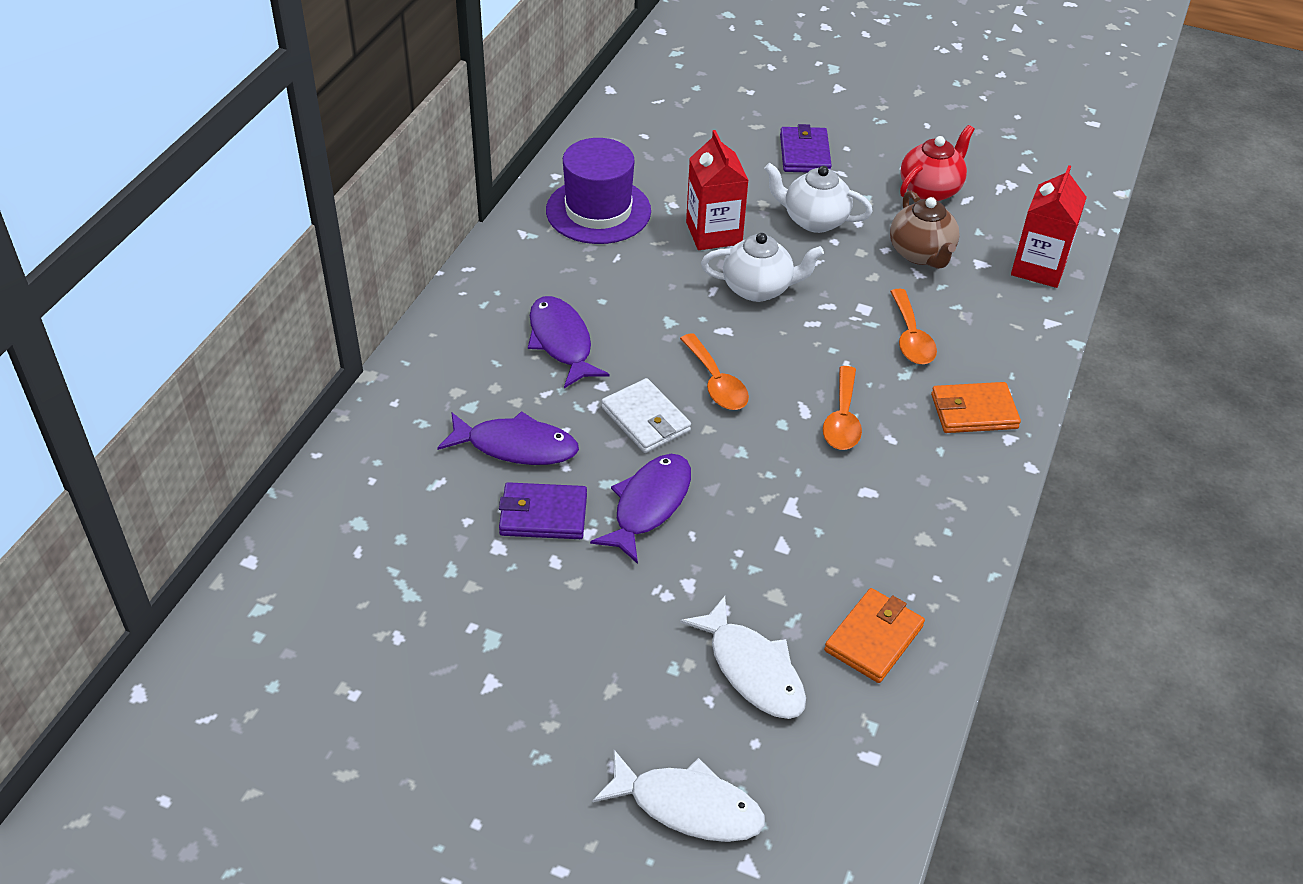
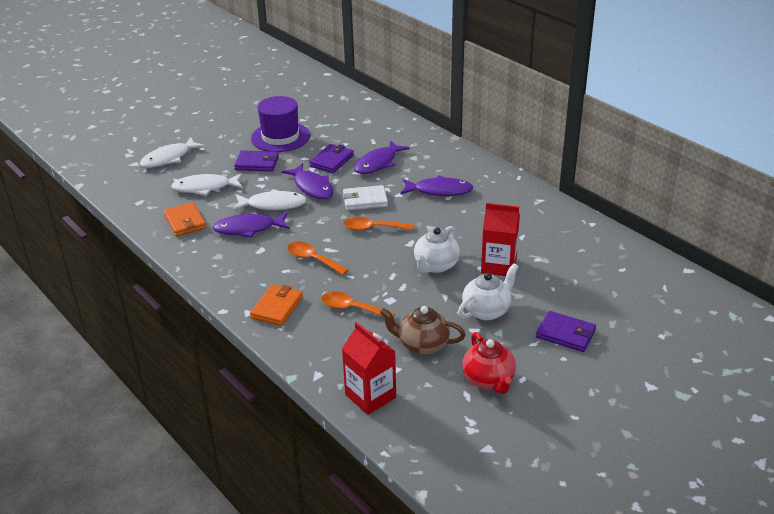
camera: 120 degrees right, 10 degrees down
(598, 211) = (546, 229): purple hat -> purple hat (280, 137)
(617, 629) = (257, 163): none -> purple wallet
(737, 535) = (273, 205): none -> white fish
(827, 535) = (248, 229): none -> purple fish

